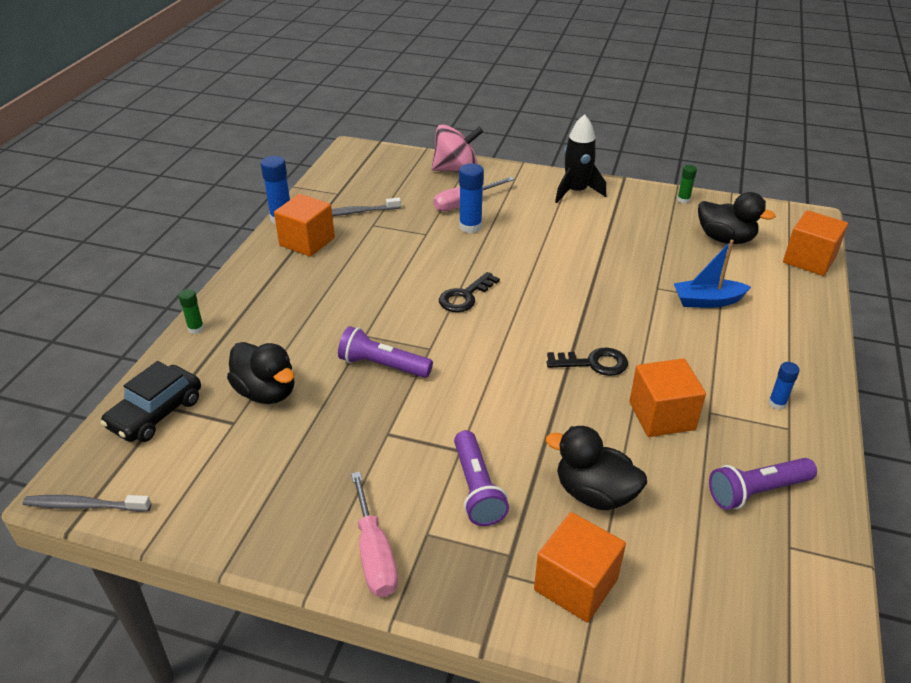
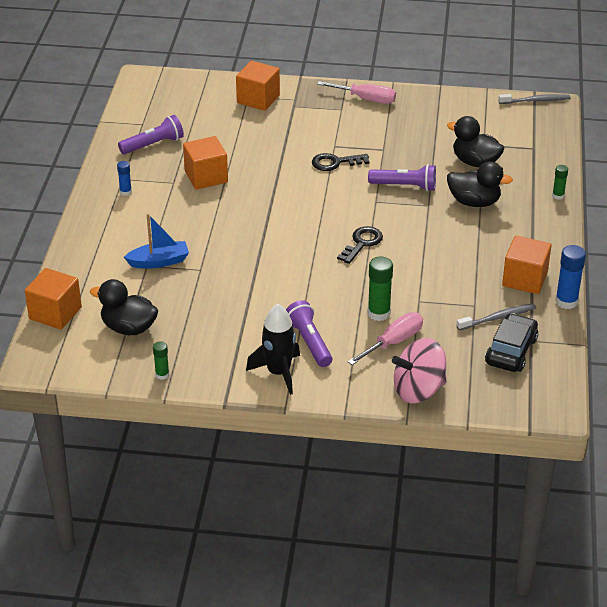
camera: 170 degrees right, 0 degrees up
(156, 413) = (537, 144): black car -> black car (511, 351)
(374, 554) = (366, 99): pink screwdriver -> pink screwdriver turned 135 degrees clockwise
(470, 227) = (379, 313): blue glue stick -> green glue stick
(477, 488) = (319, 129): purple flashlight -> purple flashlight (309, 342)
(593, 363) = (253, 204): black key -> black key (335, 163)
(594, 493) = (250, 134): black duck -> black duck (474, 202)

